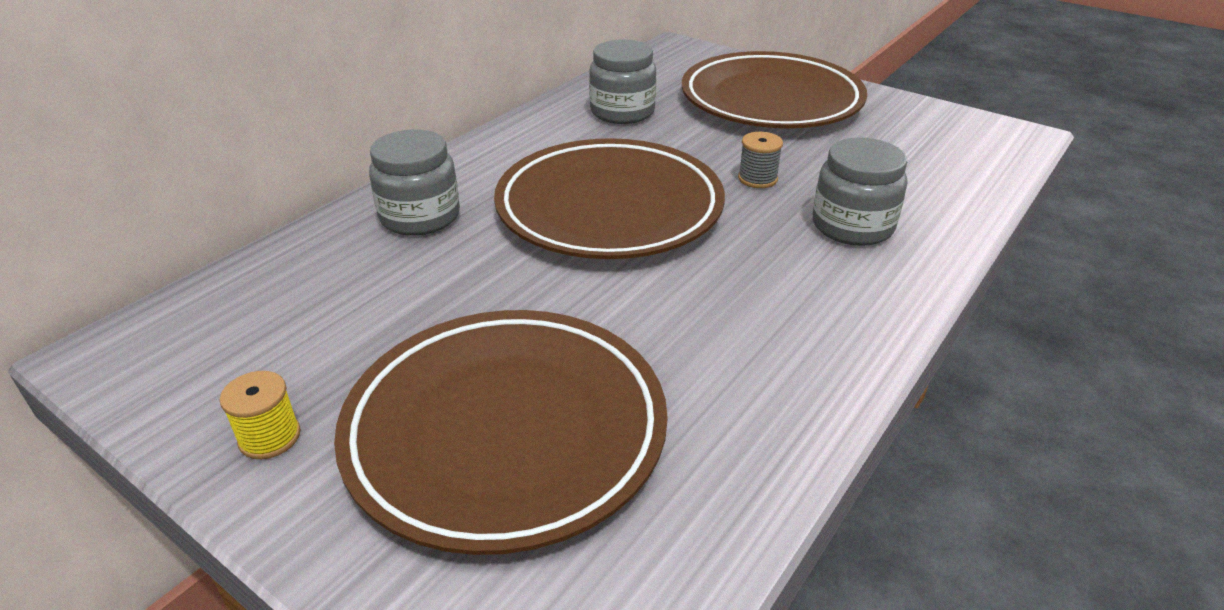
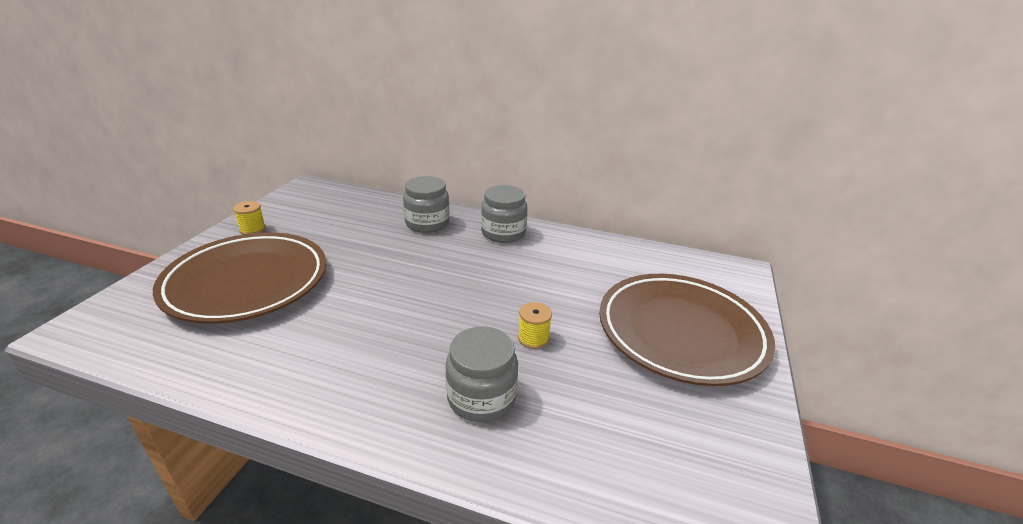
camera: 70 degrees right, 5 degrees down
(609, 209) = (460, 279): brown plate -> none
(622, 112) = (597, 264): grey jar -> grey jar (503, 233)
(757, 179) = (533, 338): grey spool -> yellow spool

